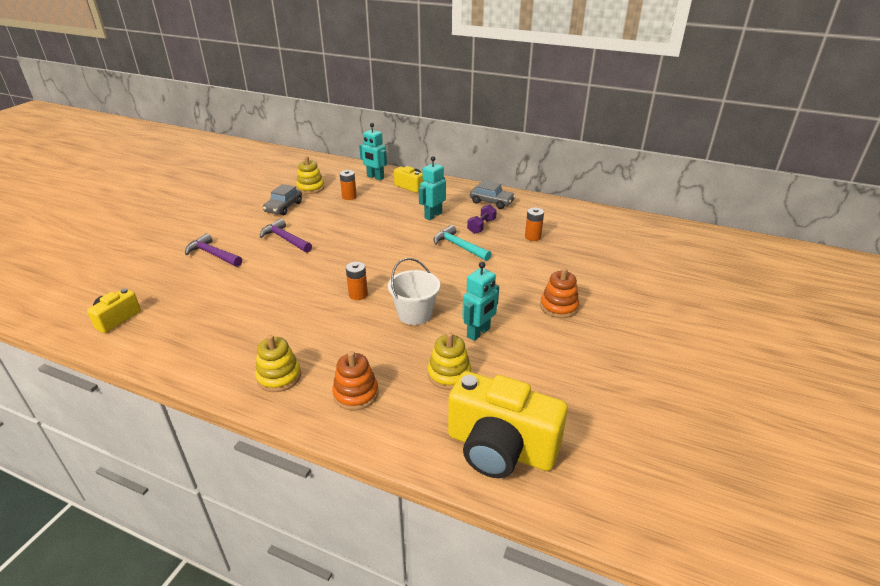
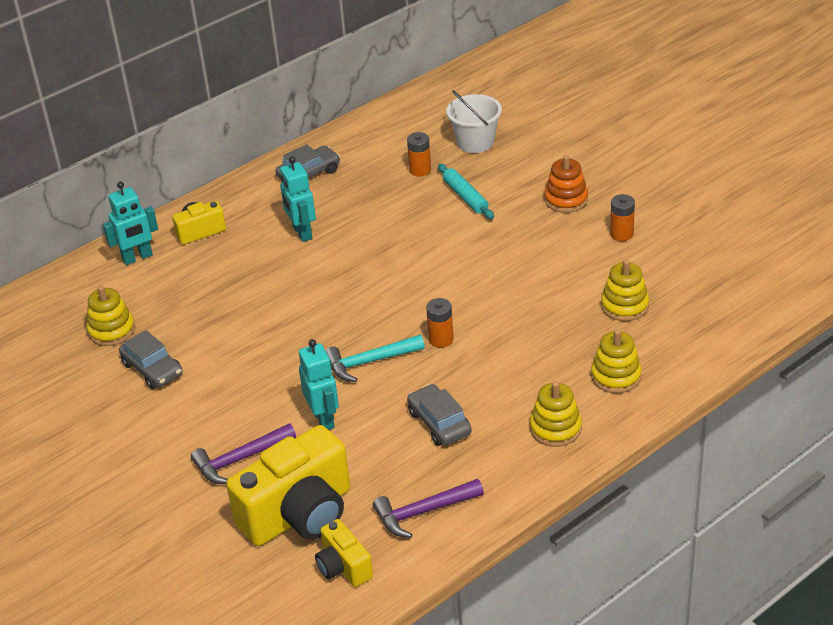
camera: 60 degrees left, 5 degrees up
(268, 318) = (439, 423): none -> grey car
(285, 239) = (254, 381): purple hammer -> purple hammer (423, 512)
(349, 197) = (178, 297): orange battery -> orange battery (621, 234)
(356, 394) = (616, 376): orange stacking toy -> yellow stacking toy
(415, 314) = (510, 304): white bucket -> white bucket (475, 142)
(459, 246) = (396, 233): turquoise hammer -> turquoise hammer (369, 362)
(478, 333) = (573, 267): turquoise robot -> turquoise robot (324, 419)
(481, 226) = (363, 201): purple dumbbell -> none
(500, 448) = (737, 302): yellow camera -> yellow camera (299, 514)
(520, 262) = (465, 197): none -> turquoise rolling pin

